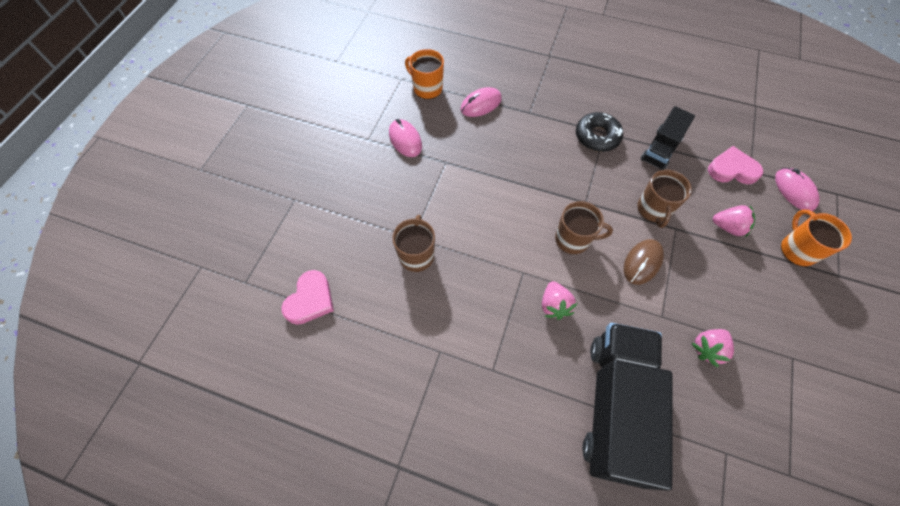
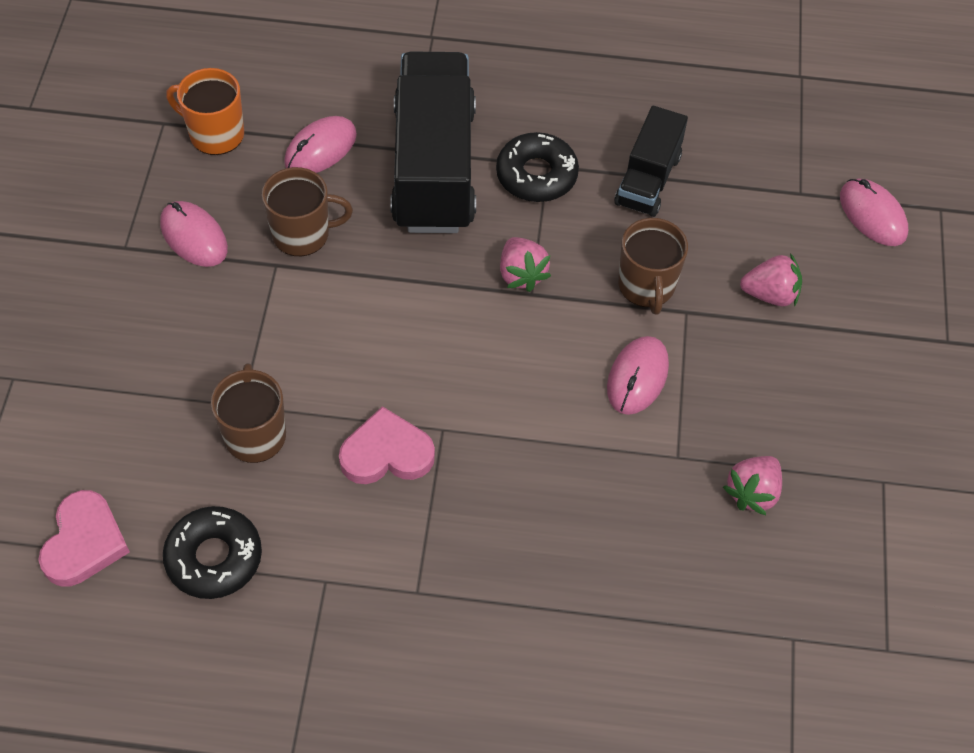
camera: 15 degrees left, 5 degrees down
(379, 324) = (214, 558): none -> black donut
(554, 305) = (502, 472): pink strawberry -> pink strawberry (521, 274)
(573, 239) = (518, 360): brown mug -> brown mug (302, 234)
(615, 407) = (619, 607): black truck -> black truck (434, 168)
(642, 262) = (637, 377): brown mouse -> pink mouse
(732, 169) = (769, 196): pink heart -> pink heart (386, 453)
(797, 250) = (882, 312): orange mug -> none

